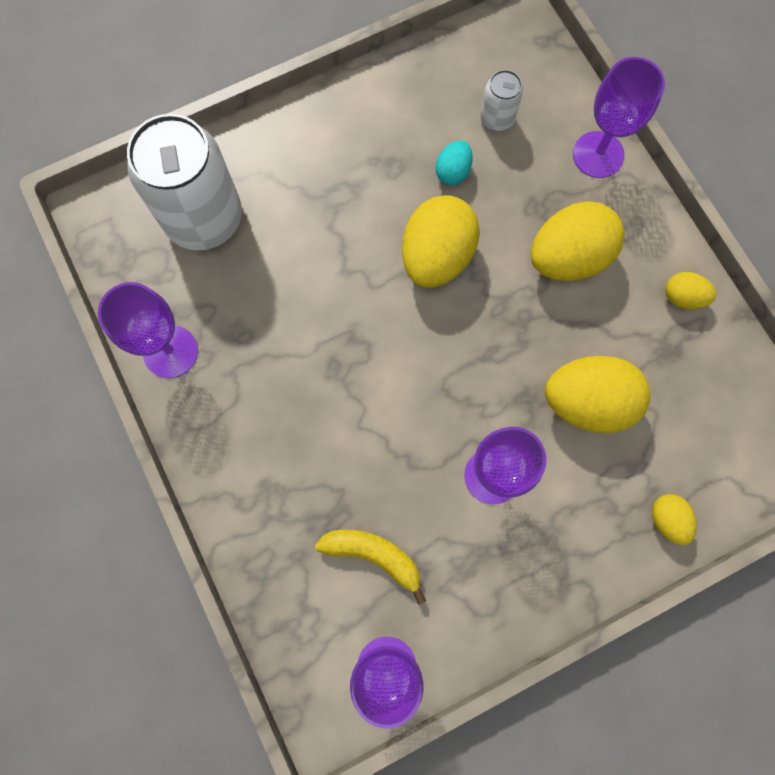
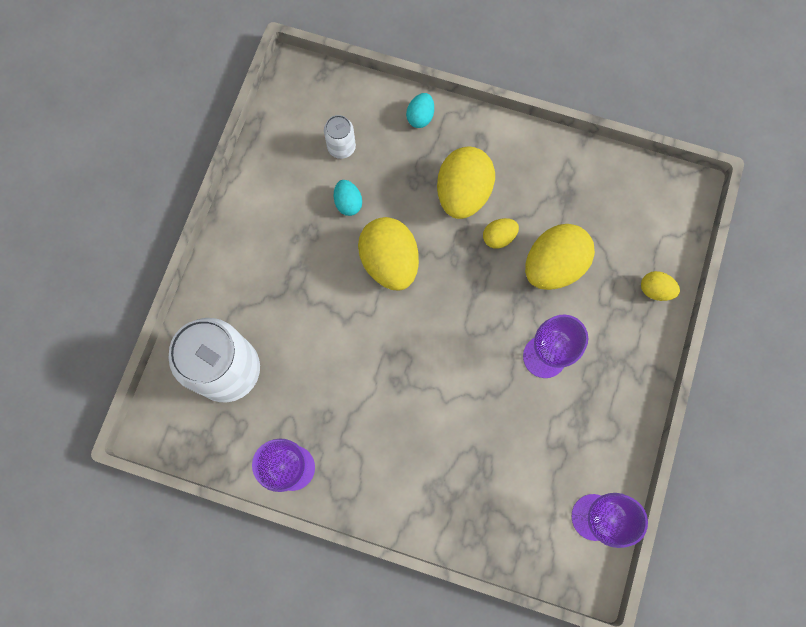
camera: 45 degrees left, 0 degrees up
(374, 556) = (526, 465): yellow banana -> none
(598, 155) = (420, 117): purple goblet -> turquoise egg
(682, 297) = (545, 158): yellow egg -> yellow egg (498, 237)

